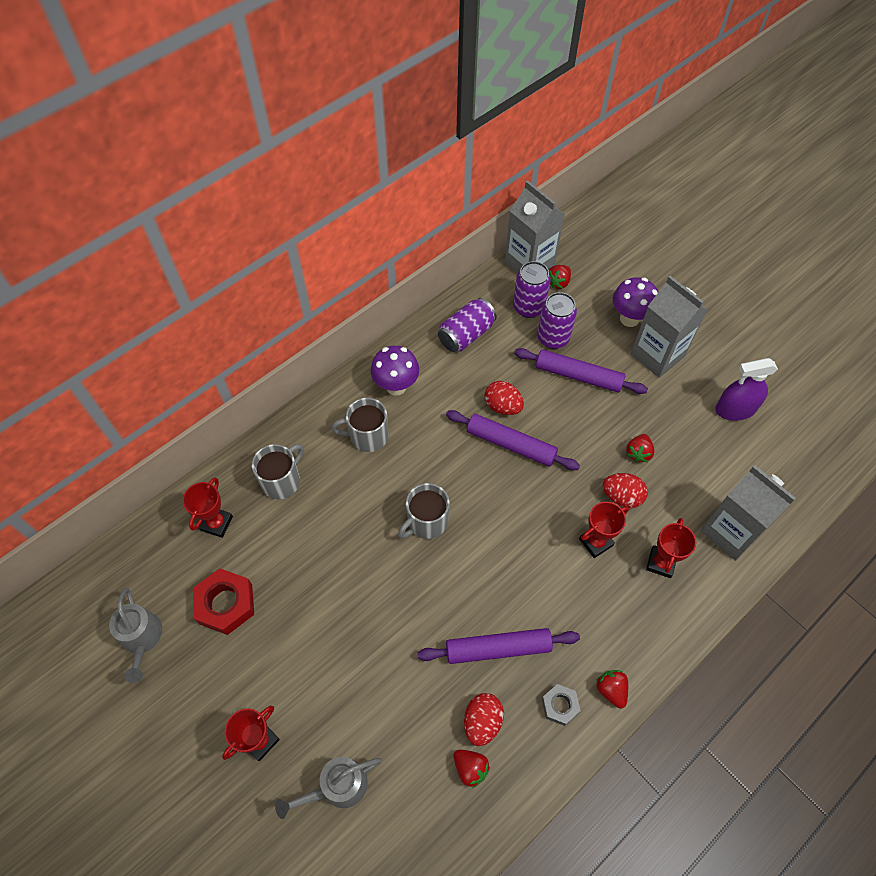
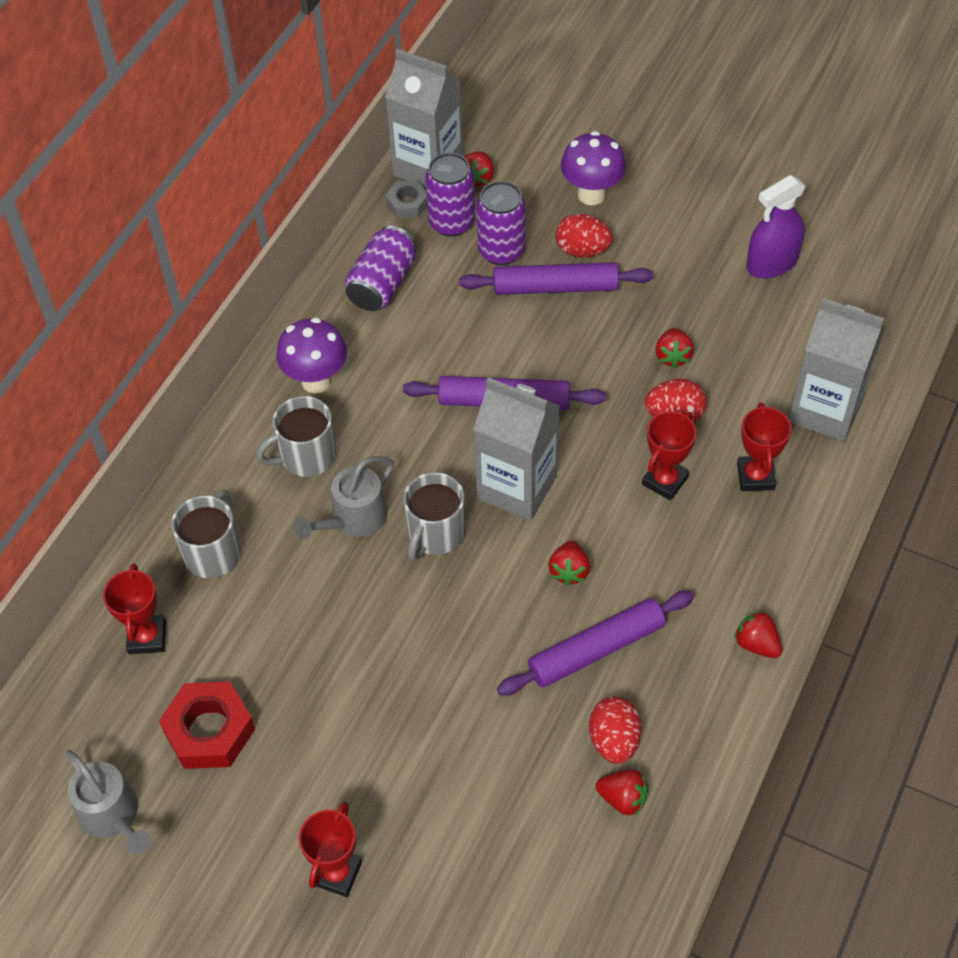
camera: 20 degrees left, 5 degrees down
(337, 787) = (463, 886): grey watering can -> grey watering can (353, 520)
(503, 406) = (472, 358): red egg -> red egg (582, 250)
(503, 583) = (569, 571): none -> red strawberry
(560, 705) = (702, 685): grey nut -> grey nut (407, 203)
(657, 355) = (646, 229): grey carton -> grey carton (517, 487)

